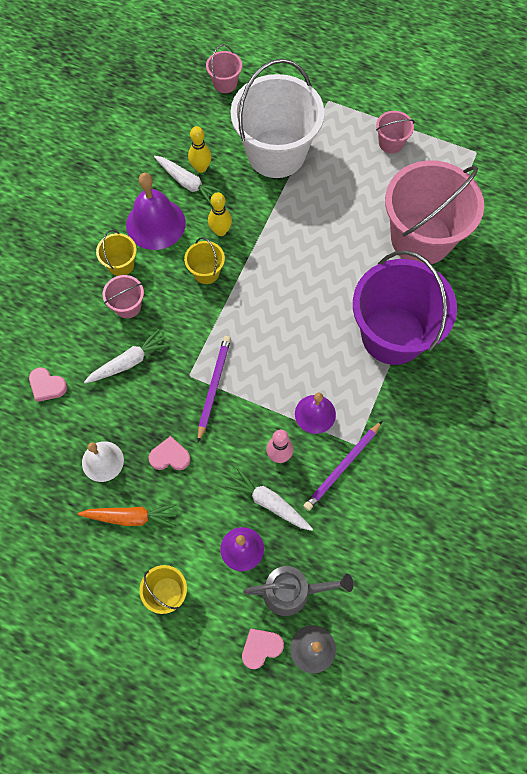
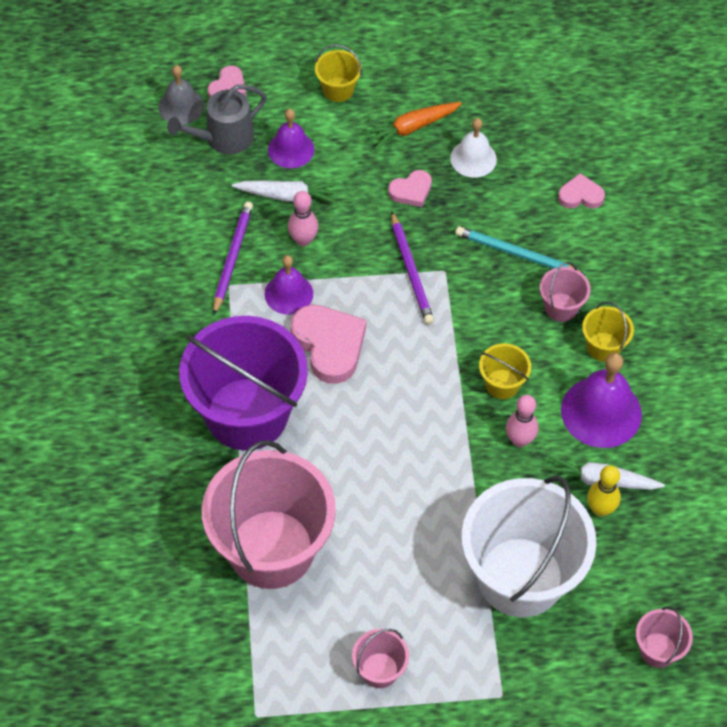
camera: 150 degrees right, 10 degrees down
(129, 362) = (516, 254): white carrot -> turquoise pencil
(220, 231) = (519, 440): yellow bowling pin -> pink bowling pin
(307, 358) = (329, 345): none -> pink heart

